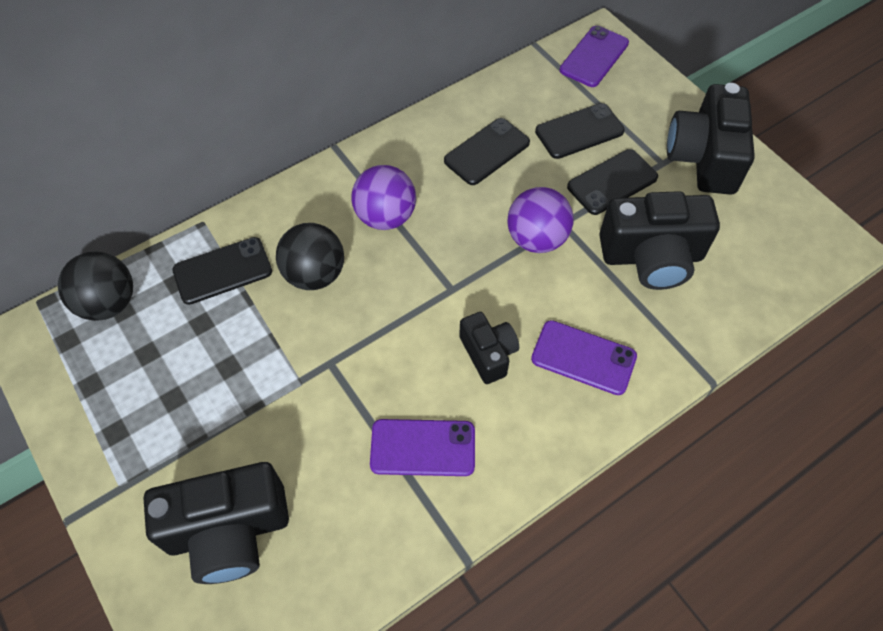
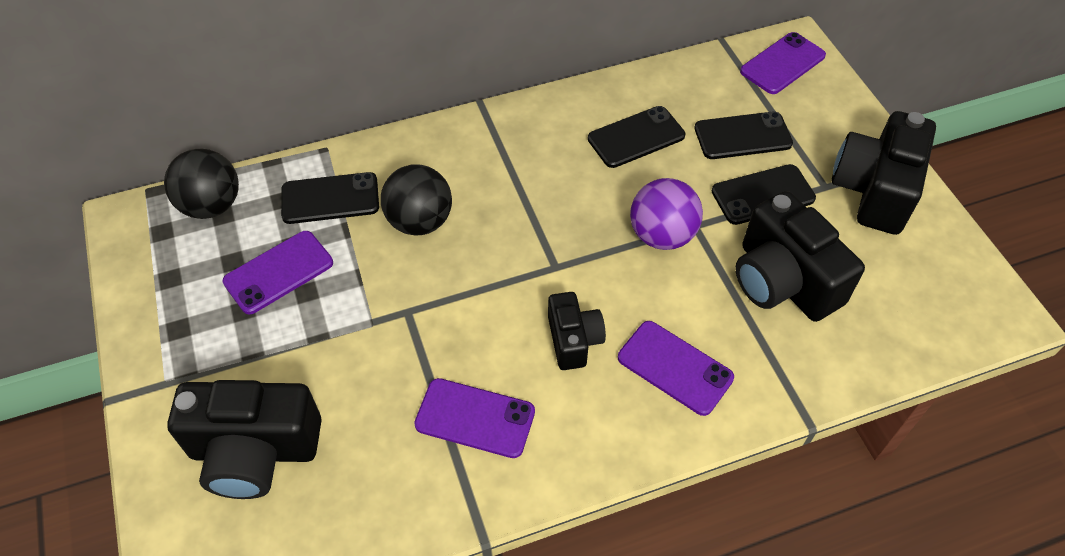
camera: 15 degrees right, 5 degrees down
(196, 354) = (278, 272): none -> purple phone
(385, 217) = (510, 180): purple ball -> none
(651, 257) = (783, 281): black camera -> black camera turned 45 degrees clockwise

